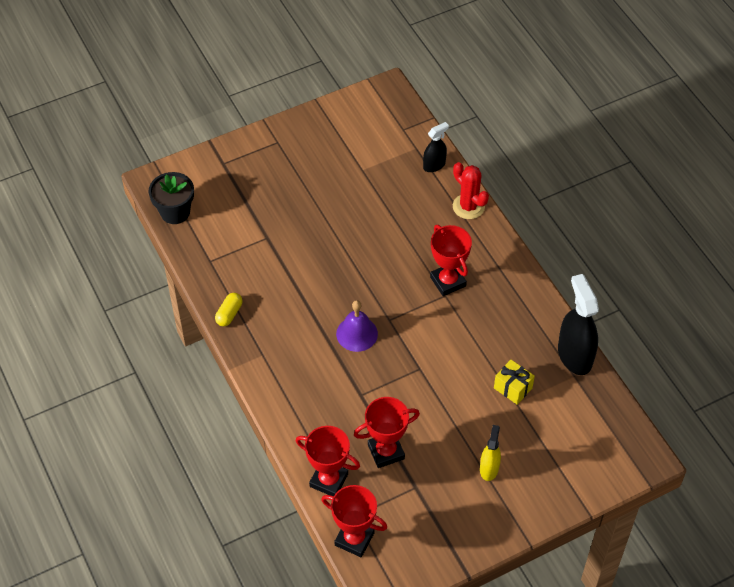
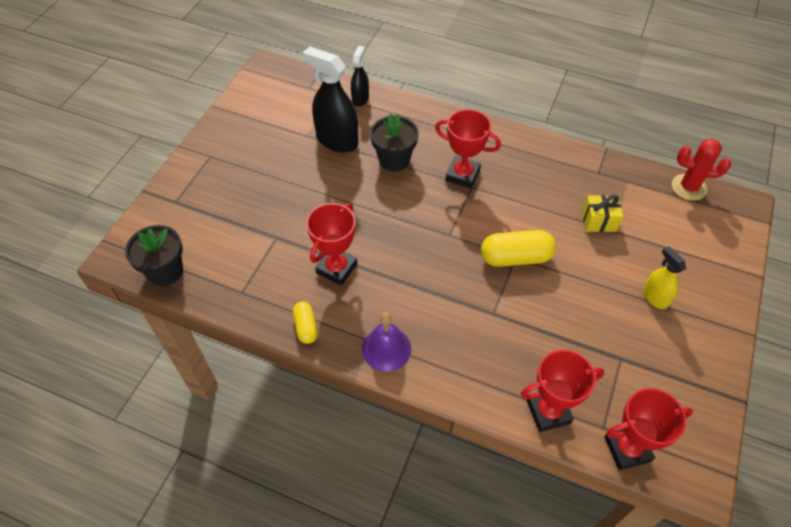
camera: 40 degrees left, 0 degrees up
(357, 334) = (436, 265): purple bell -> purple bell (386, 348)
(386, 452) = (565, 347): red trophy -> red trophy (336, 268)
(408, 234) = (394, 160): none -> black flower pot
(419, 369) = (516, 257): none -> yellow capsule
(468, 206) = (418, 112): red cactus -> red cactus (688, 187)
(574, 355) = (611, 167): black spray bottle -> black spray bottle (337, 140)

